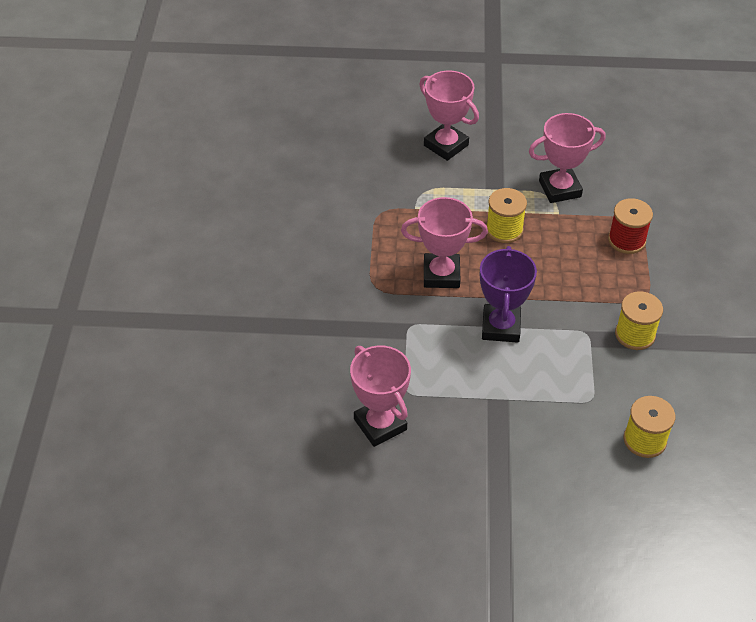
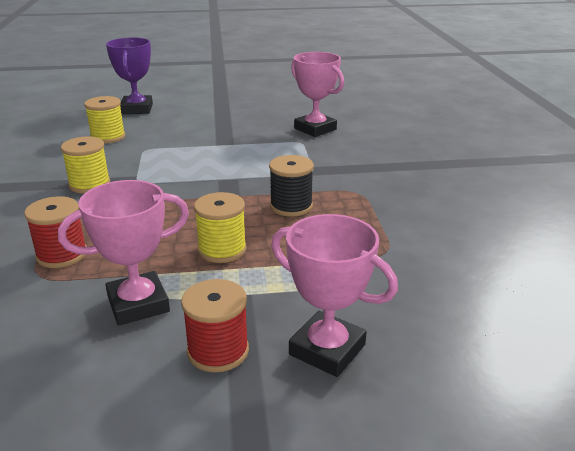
camera: 170 degrees right, 20 degrees down
(441, 274) = (291, 206): pink trophy -> black spool
(501, 327) = (223, 178): purple trophy -> purple trophy (137, 109)
(508, 152) = (218, 351): none -> red spool

